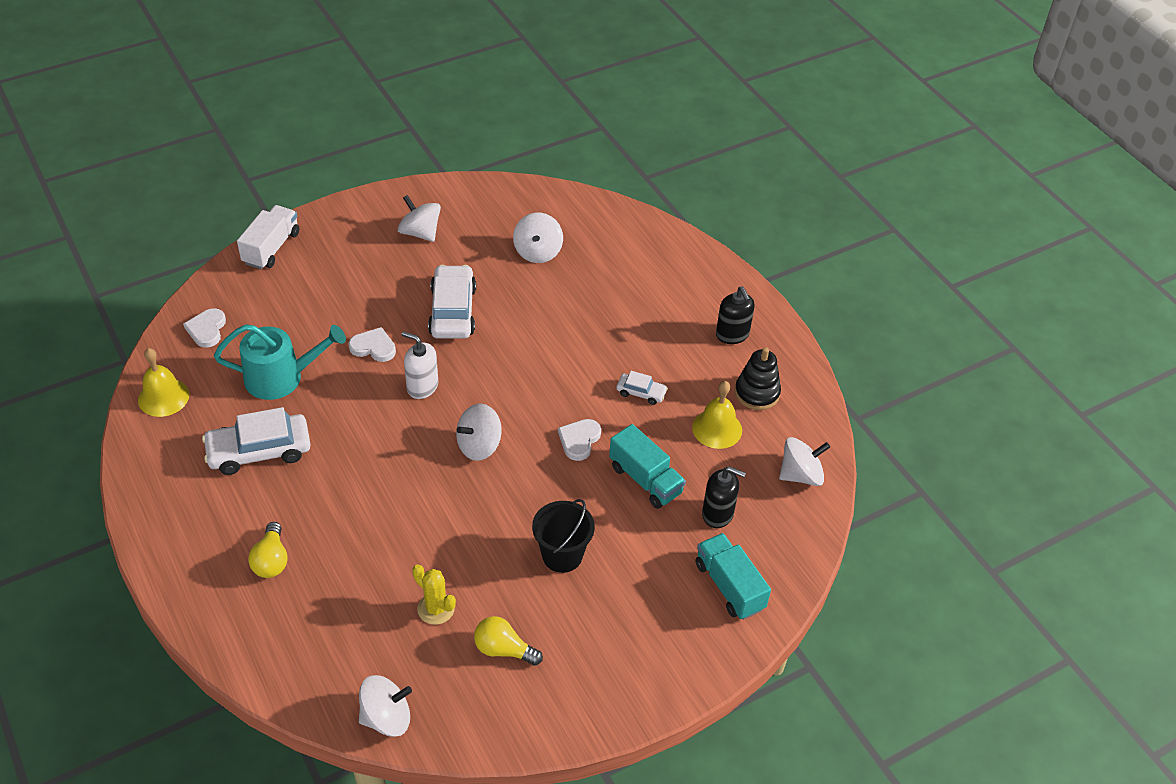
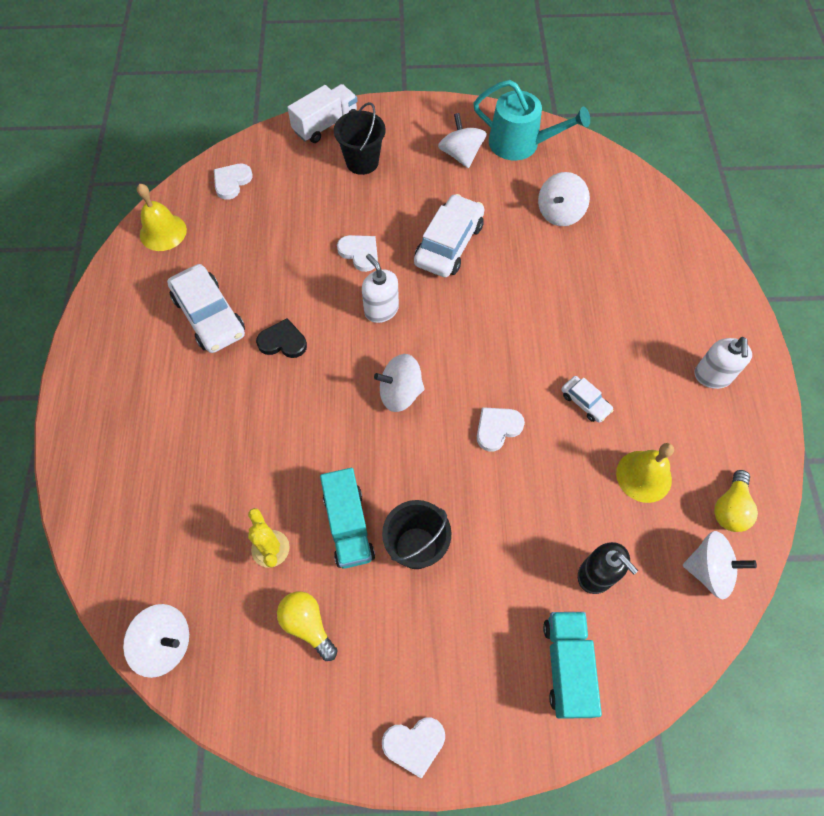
camera: 30 degrees right, 15 degrees up
(259, 451) = (209, 316): white car -> white car turned 135 degrees counterclockwise
(271, 560) = (160, 429): yellow light bulb -> yellow light bulb (730, 508)
(281, 377) = (266, 251): turquoise watering can -> turquoise watering can (520, 144)
(328, 269) = (362, 162): none -> black bucket
(345, 445) = (283, 341): none -> black heart
(641, 691) = (414, 744): none -> white heart
(645, 479) = (541, 501): turquoise truck -> turquoise truck (348, 526)
(732, 335) = (712, 376): black soap dispenser -> white soap dispenser
(757, 393) = (706, 453): black stacking toy -> none

